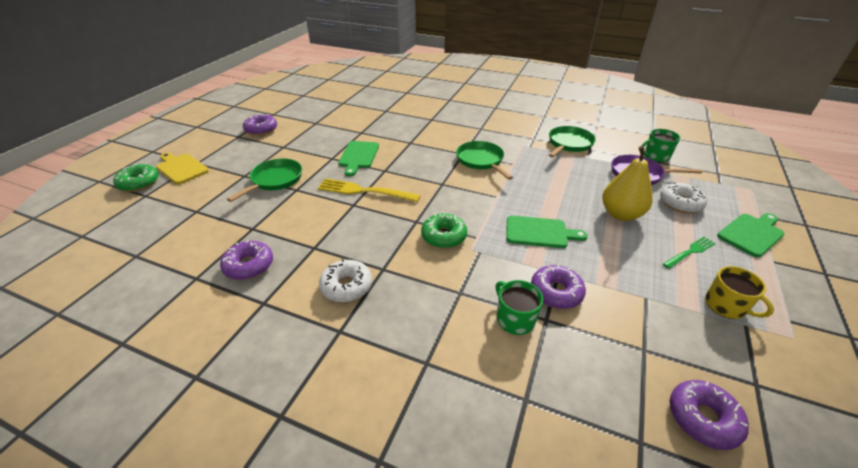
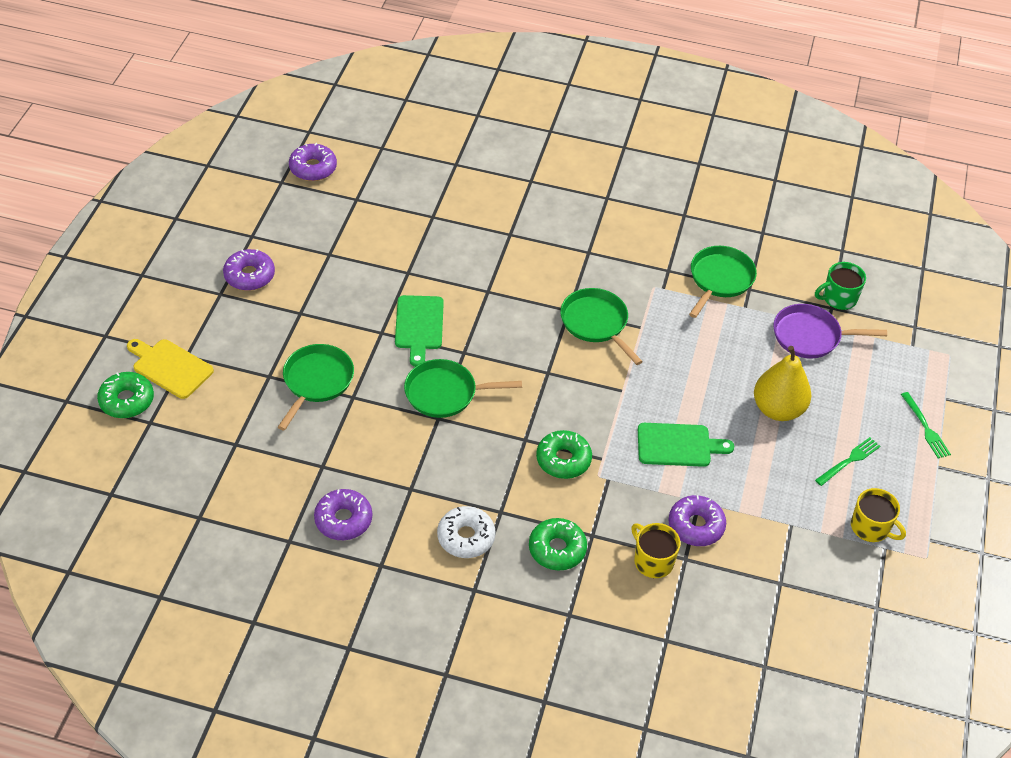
camera: 10 degrees left, 10 degrees up
(363, 191) = (445, 393): yellow fork -> green pan
(425, 302) = (557, 549): none -> green donut
(514, 319) = (653, 561): green mug -> yellow mug
(680, 203) = (854, 385): white donut -> none
(703, 418) = (821, 642): purple donut -> purple donut (313, 168)
(751, 234) = (926, 428): green cutting board -> green fork

